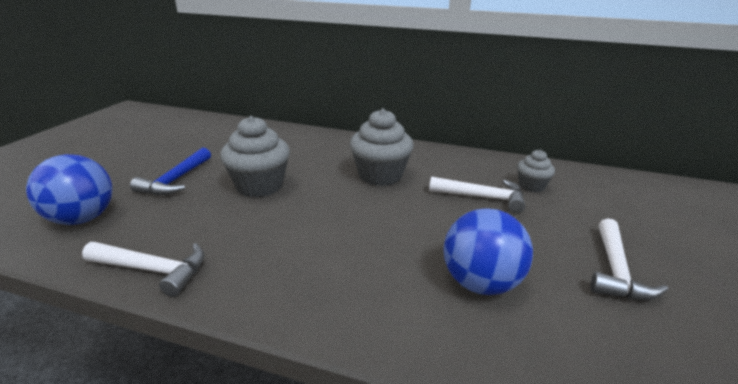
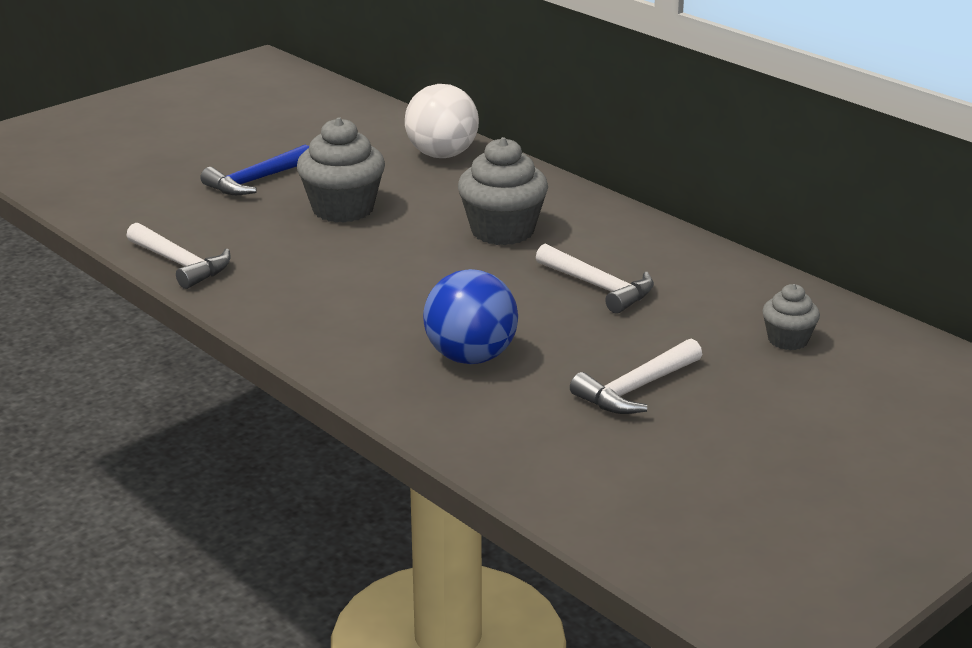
camera: 30 degrees right, 0 degrees up
(82, 219) = (142, 201): blue ball -> none
(292, 138) = (442, 155): none -> white ball
(531, 186) = (689, 291): grey cupcake -> grey cupcake (788, 340)

